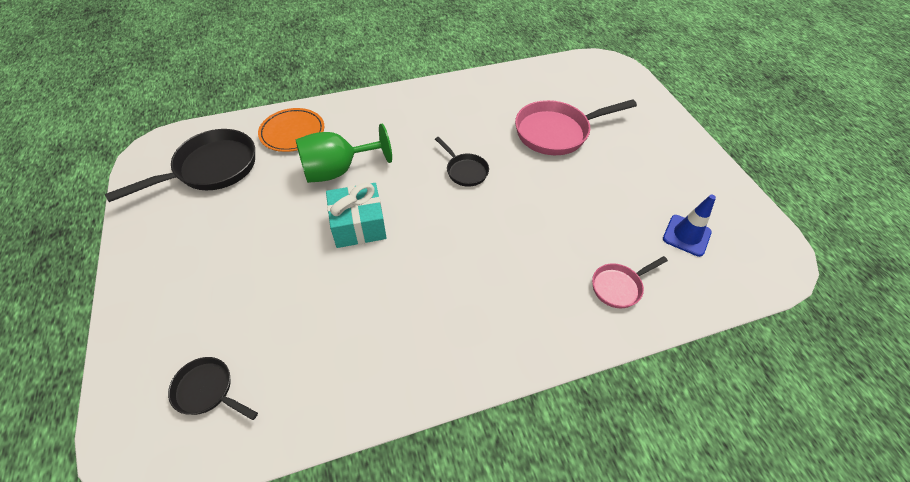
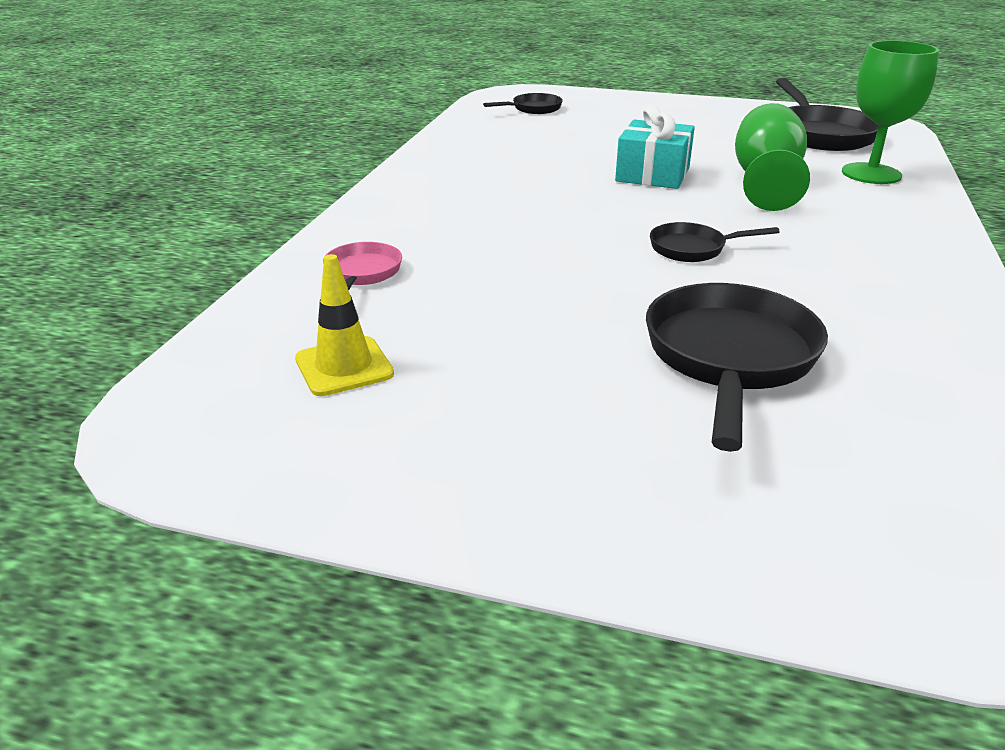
camera: 125 degrees right, 20 degrees down
(292, 133) = (871, 174): orange plate -> green goblet
(557, 132) = (729, 358): pink pan -> black pan
(686, 235) = (344, 366): blue traffic cone -> yellow traffic cone

